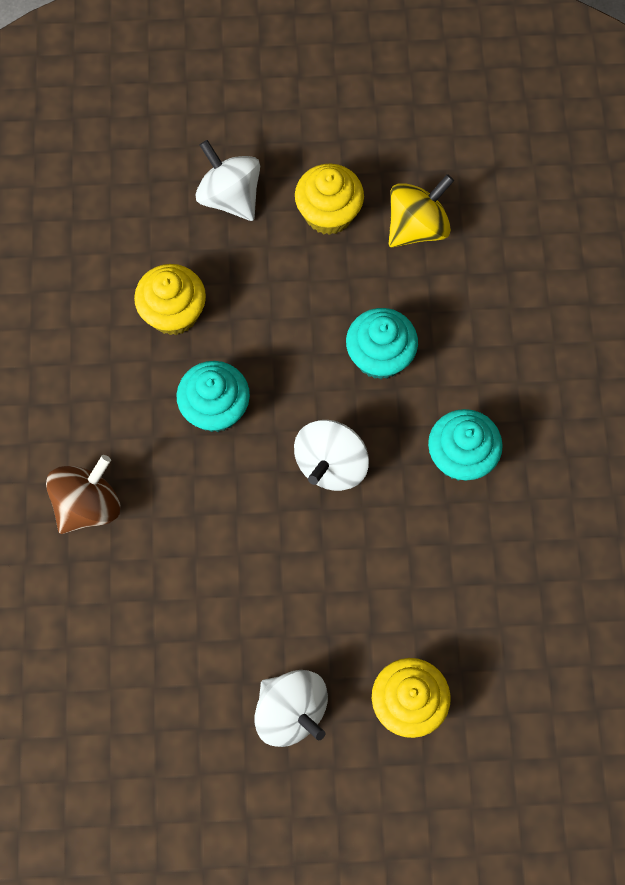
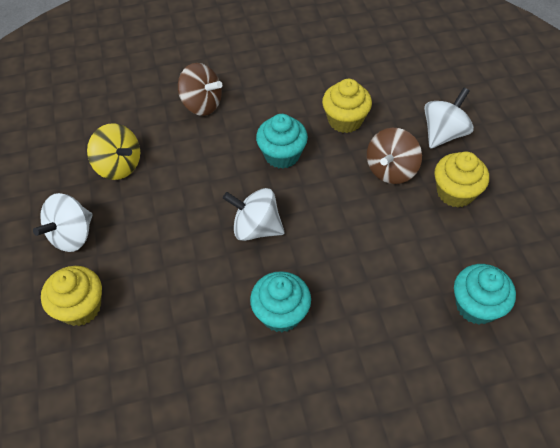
camera: 80 degrees right, 15 degrees down
(275, 278) = (391, 170): none -> brown spinning top
(380, 356) = (349, 244): turquoise cupcake -> turquoise cupcake (476, 306)
(417, 227) = (468, 251): yellow spinning top -> yellow spinning top (119, 166)

